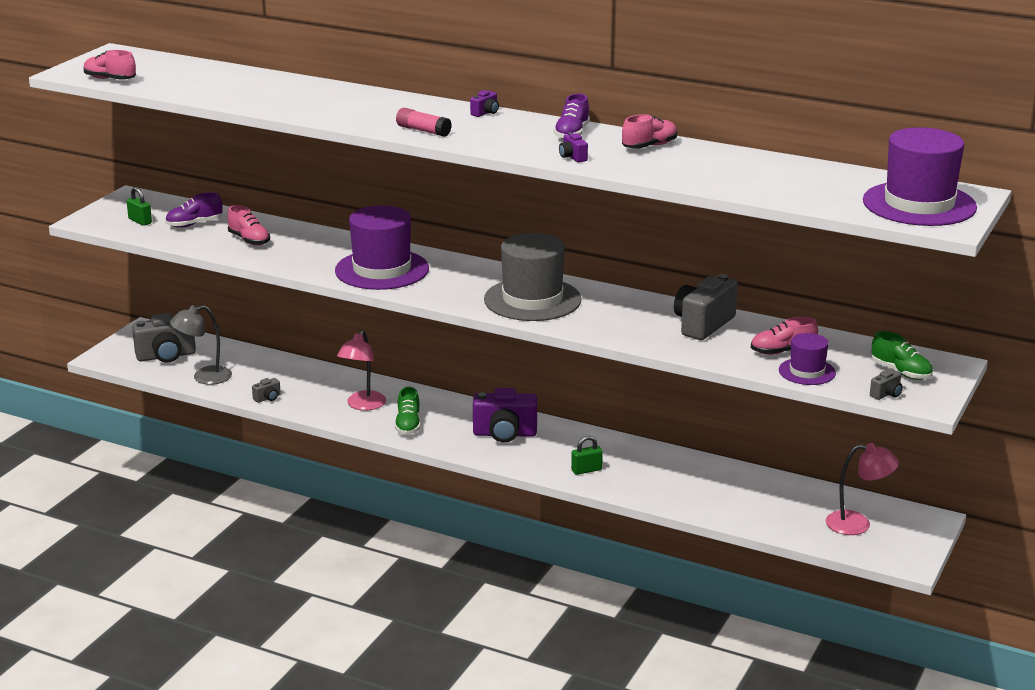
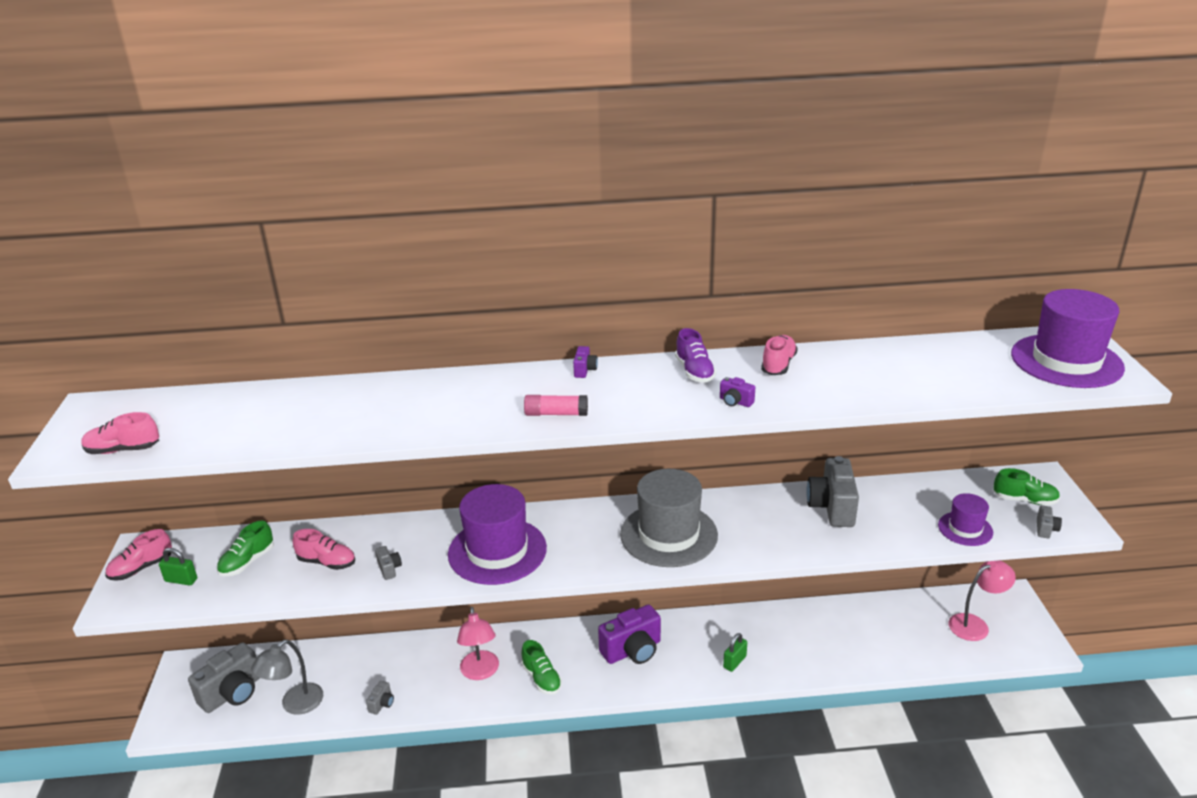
camera: 30 degrees left, 5 degrees up
(194, 224) = (247, 562): purple shoe -> green shoe
(289, 256) = (389, 569): none -> grey camera
(782, 352) = (922, 513): pink shoe -> pink shoe (141, 568)

